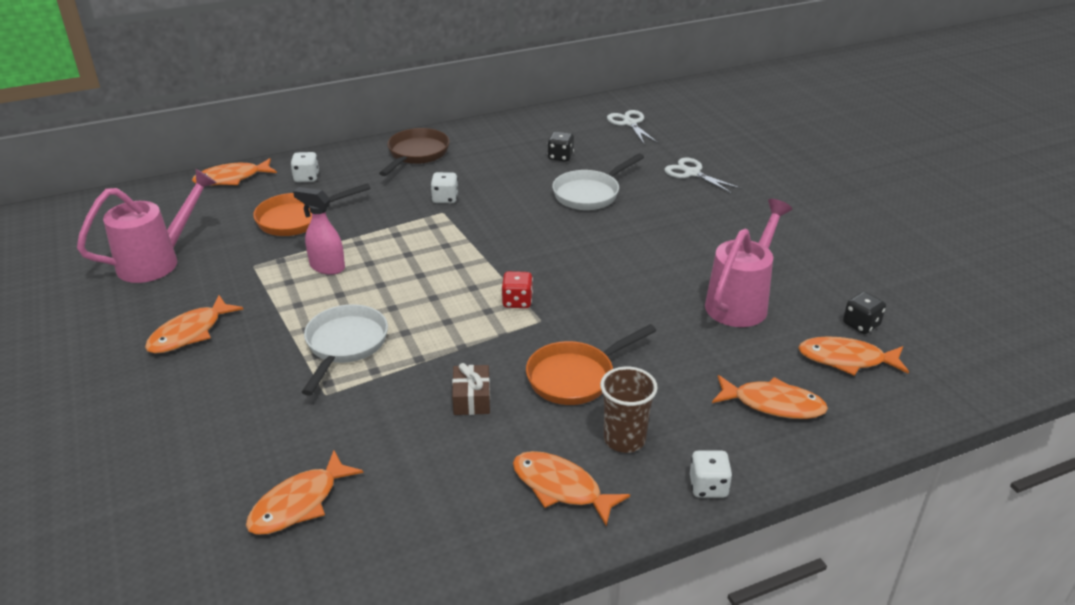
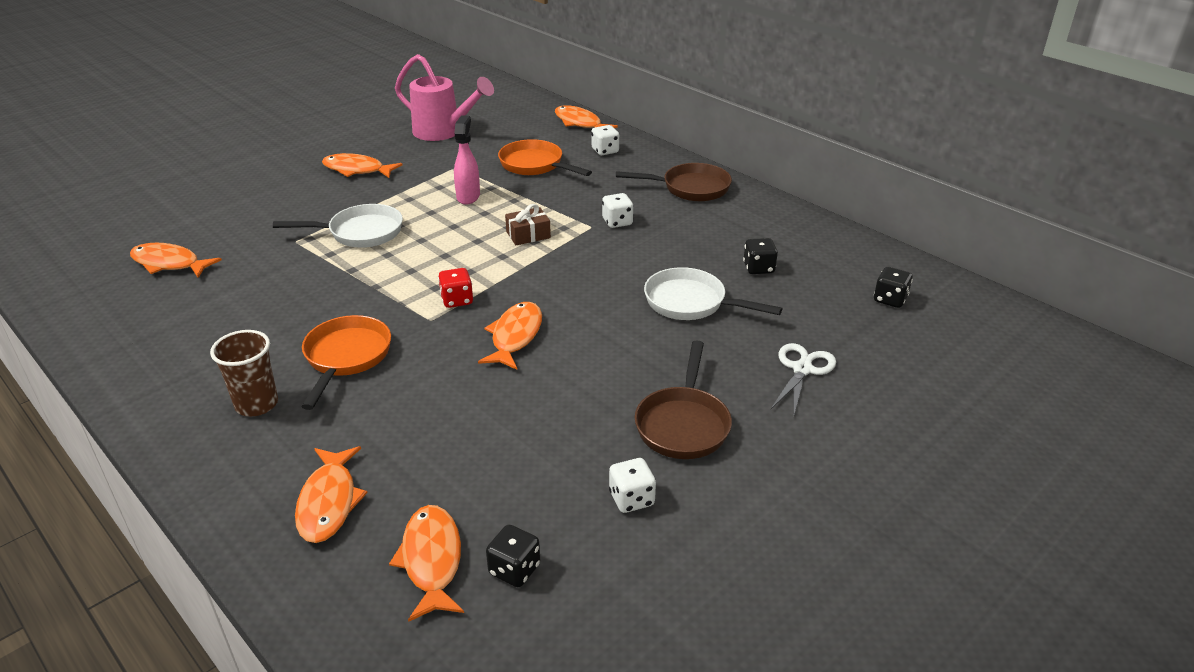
camera: 70 degrees right, 0 degrees up
(472, 399) = (302, 308): brown gift -> brown gift (528, 235)
(561, 488) = (188, 379): orange fish -> orange fish (515, 336)
(576, 377) = (346, 358): orange pan -> orange pan turned 60 degrees clockwise
(629, 123) = (890, 299): white scissors -> black dice
(708, 487) = (191, 470): white dice -> white dice (631, 499)
(733, 230) = (683, 424): none -> brown pan
(741, 302) = (521, 452): pink watering can -> none

